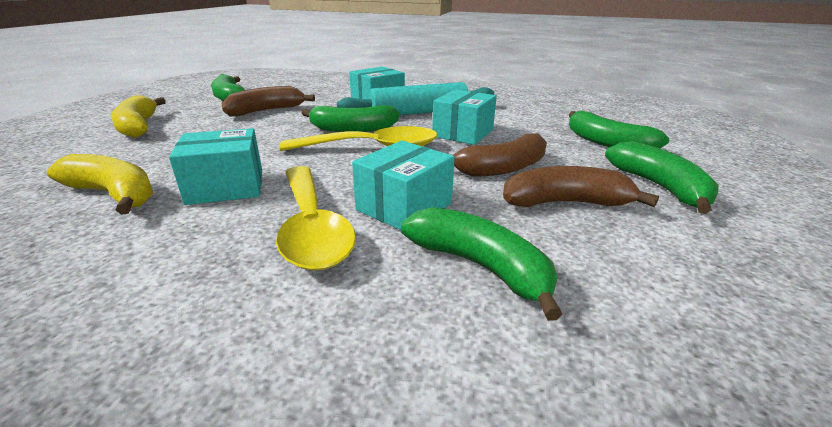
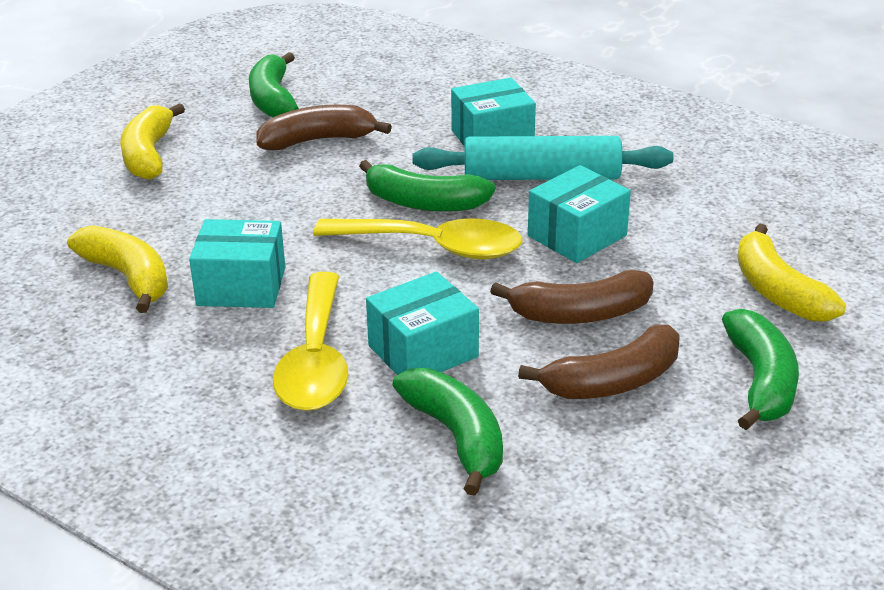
camera: 20 degrees right, 5 degrees up
(565, 203) = (613, 381): brown banana -> brown banana turned 135 degrees clockwise
(606, 143) = (777, 291): green banana -> yellow banana

